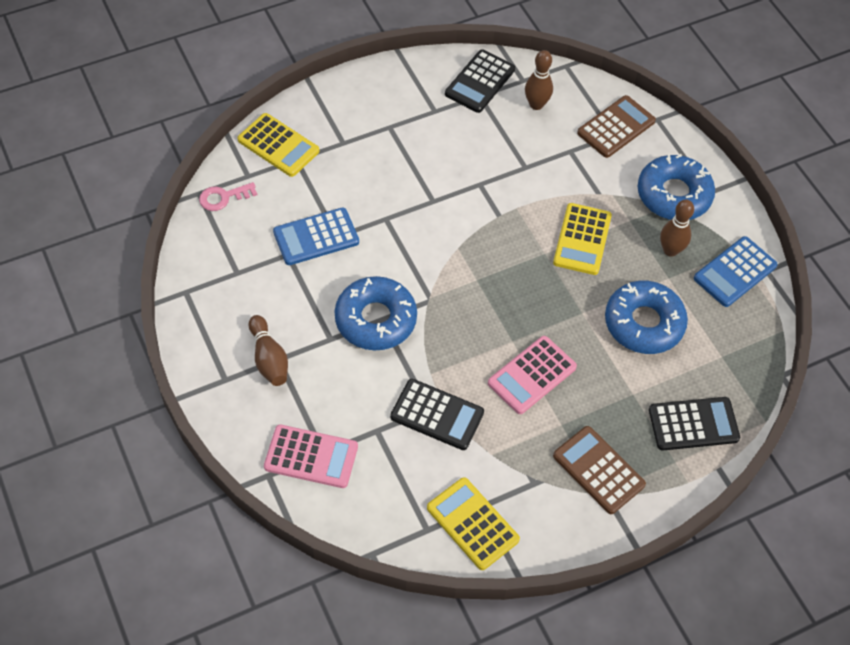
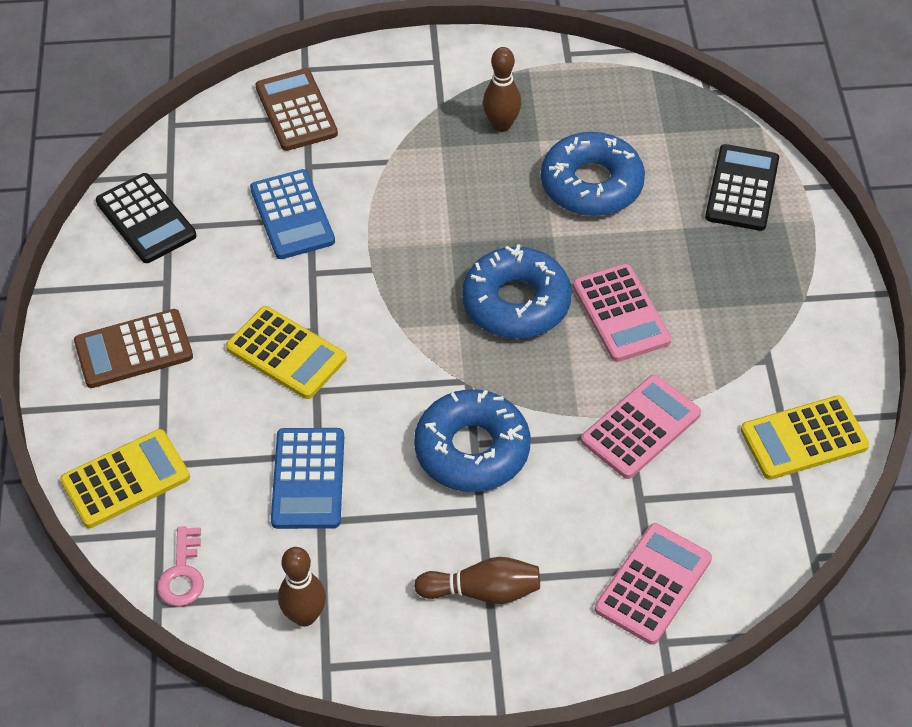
camera: 65 degrees left, 5 degrees down
(437, 415) = (641, 427): black calculator -> pink calculator
(536, 104) = (217, 174): brown bowling pin -> brown bowling pin (305, 616)
(582, 239) = (447, 200): yellow calculator -> yellow calculator (286, 353)
(598, 470) = (772, 294): brown calculator -> brown calculator (133, 349)
(674, 195) = (424, 94): blue donut -> blue donut (516, 303)
(735, 272) = (557, 80): blue calculator -> blue calculator (292, 215)

